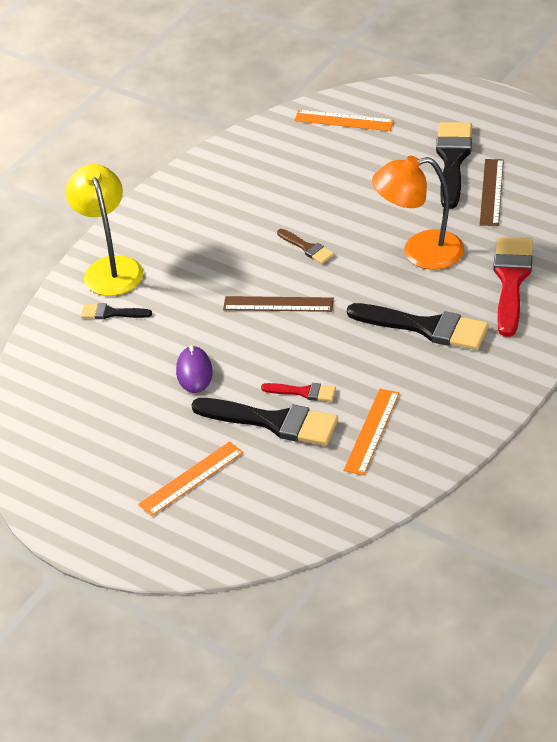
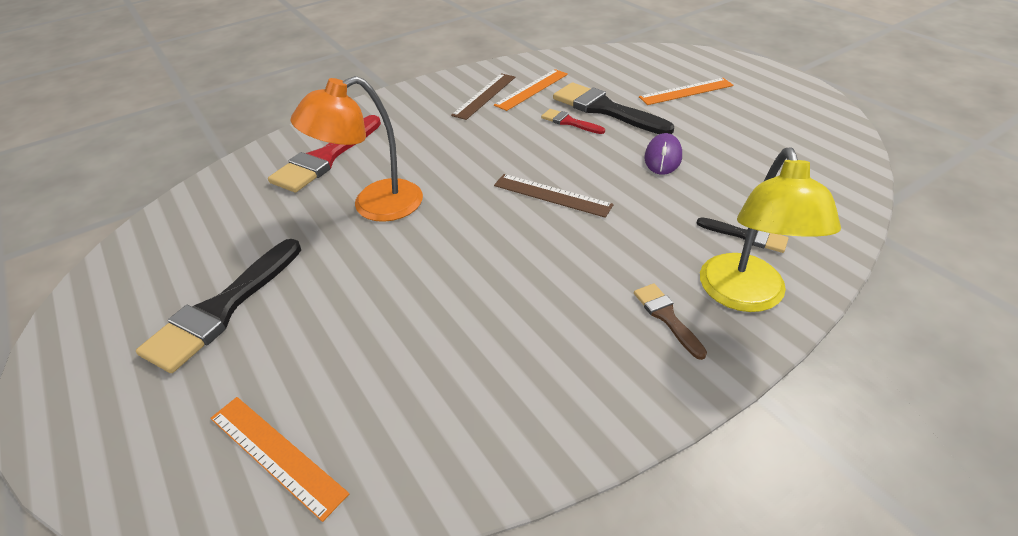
camera: 160 degrees left, 0 degrees up
(307, 248) = (484, 246): brown brush -> brown brush (666, 317)
(420, 252) = (374, 206): orange lamp -> orange lamp turned 135 degrees clockwise
(425, 327) = (433, 142): black brush -> none
(491, 192) = (235, 250): brown ruler -> brown ruler (484, 96)

